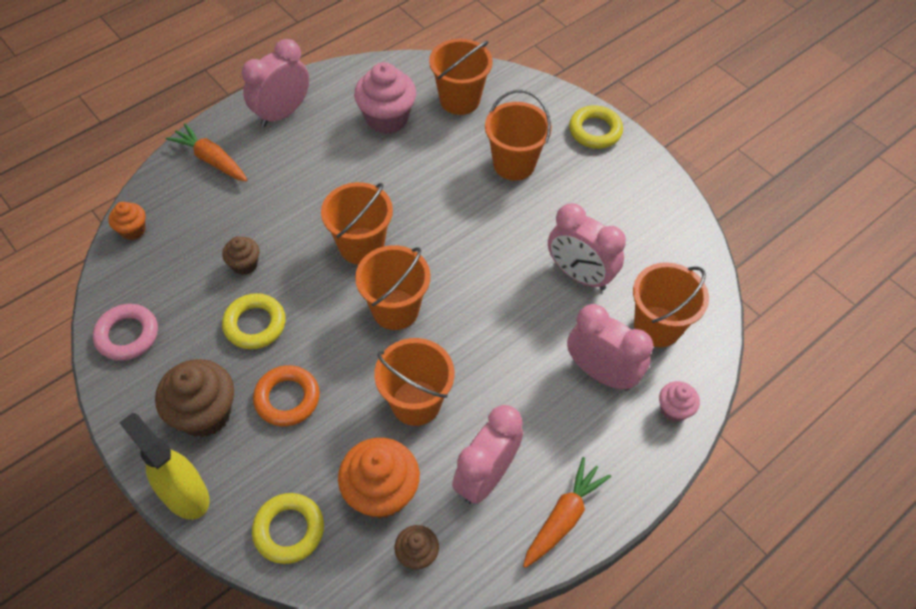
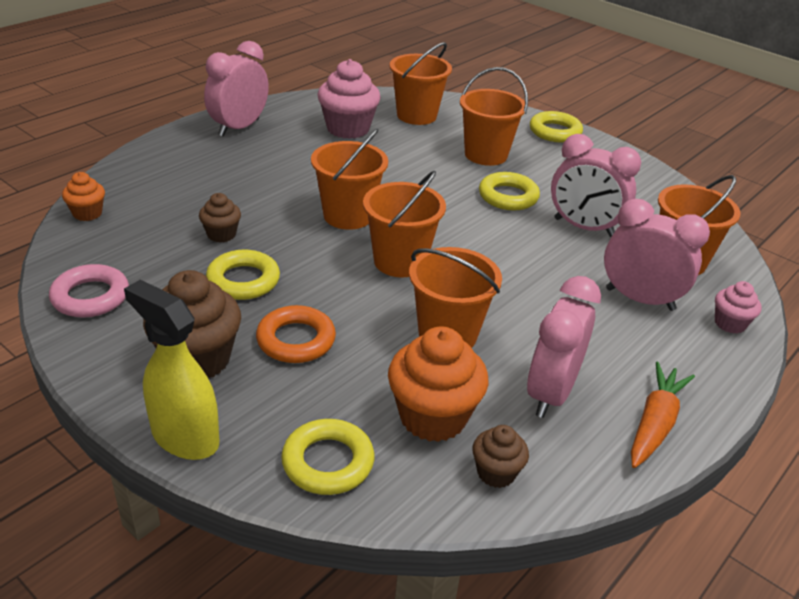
camera: 10 degrees left, 20 degrees down
(211, 159) = (168, 160): orange carrot -> none
(519, 227) = (508, 196): none -> yellow ring

